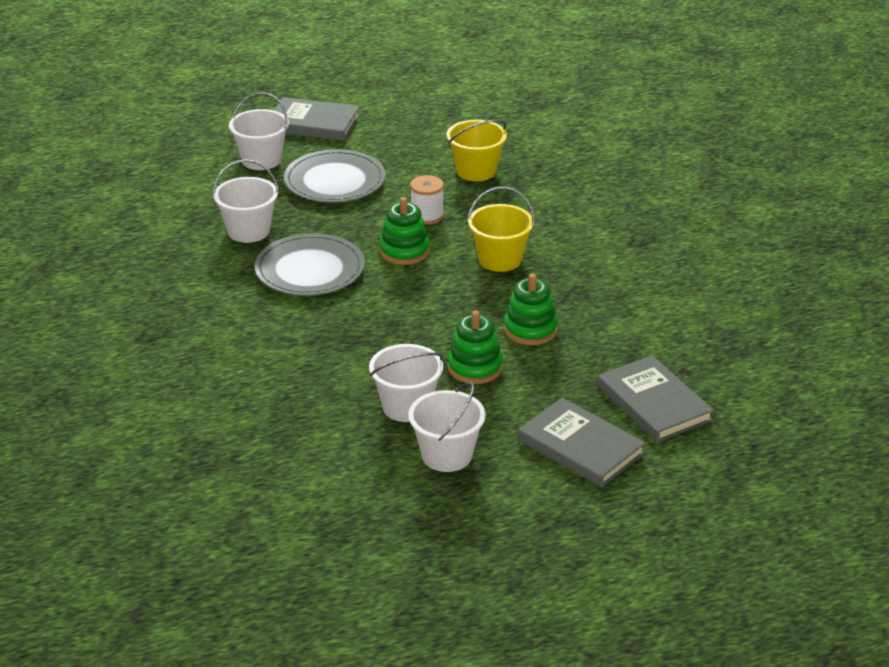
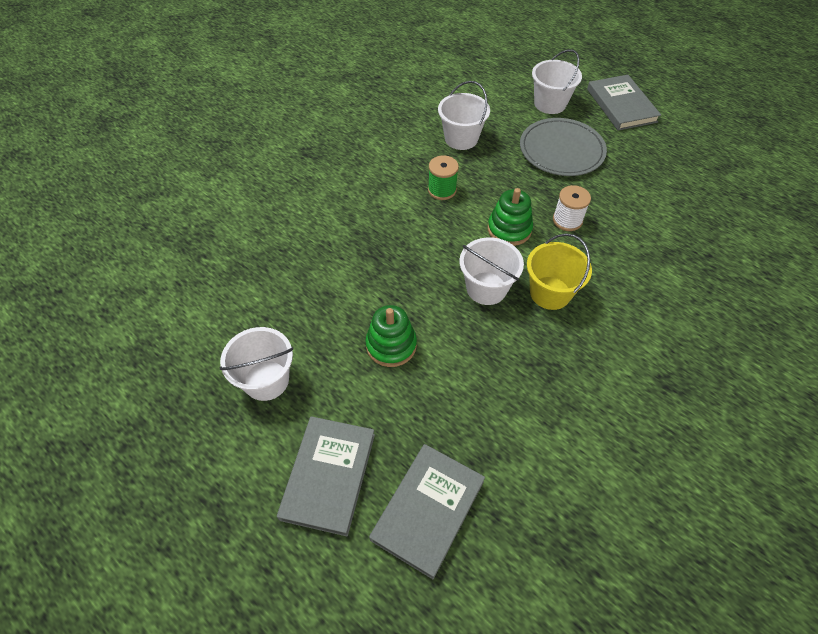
camera: 60 degrees right, 20 degrees up
(310, 270) = (442, 190): grey plate -> green spool
(406, 406) = (313, 325): white bucket -> white bucket (486, 288)
(476, 171) = (658, 220): yellow bucket -> none
(530, 329) = (469, 360): green stacking toy -> none

